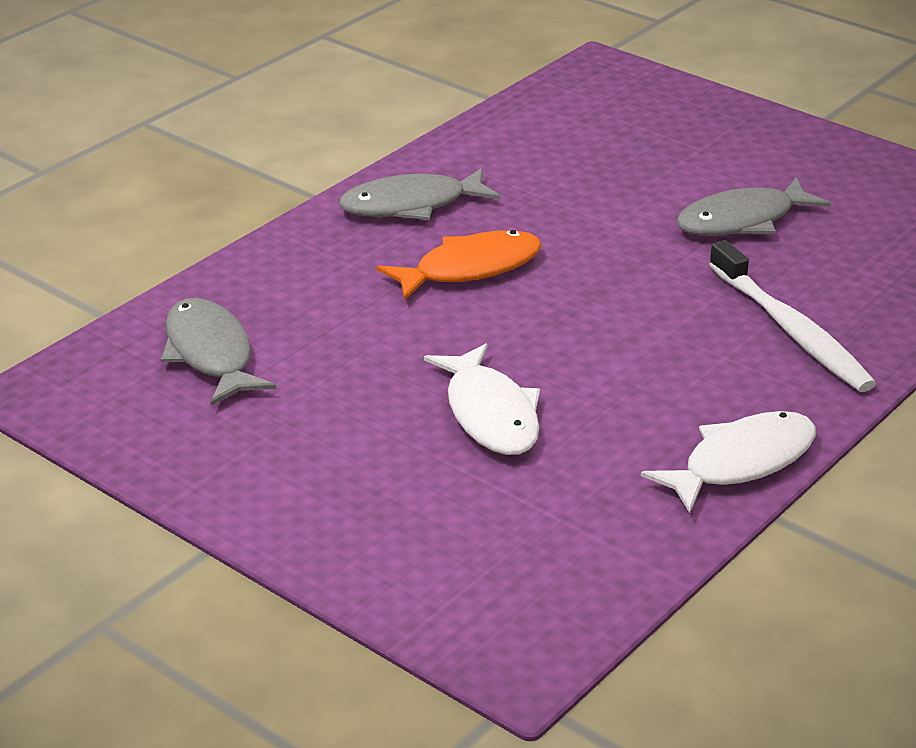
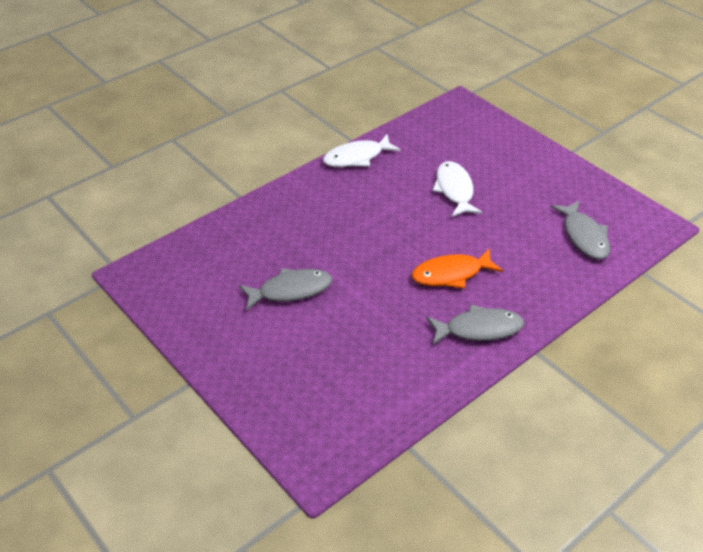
camera: 170 degrees left, 10 degrees up
(791, 330) = (303, 216): white toothbrush -> none

